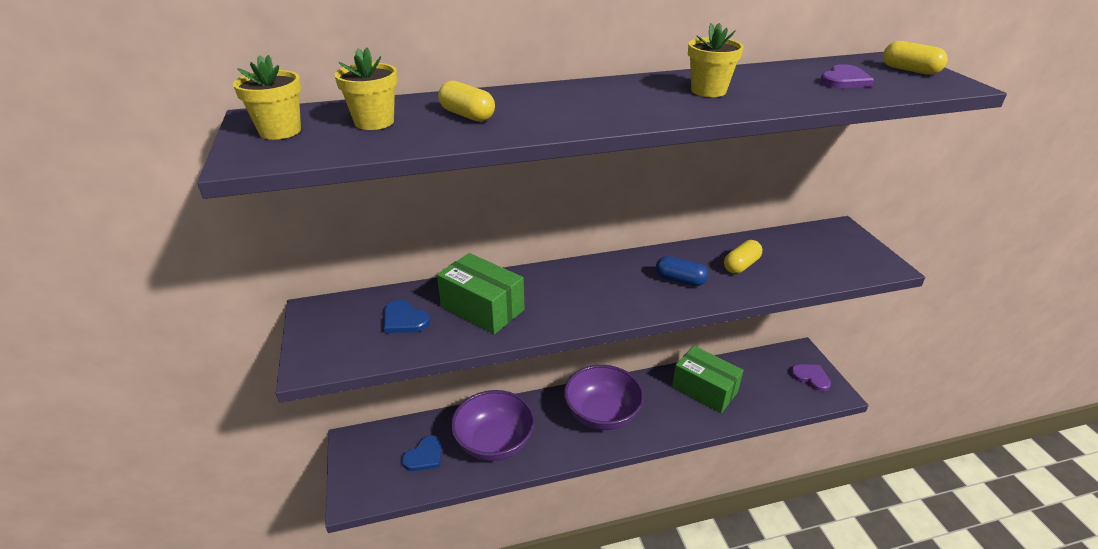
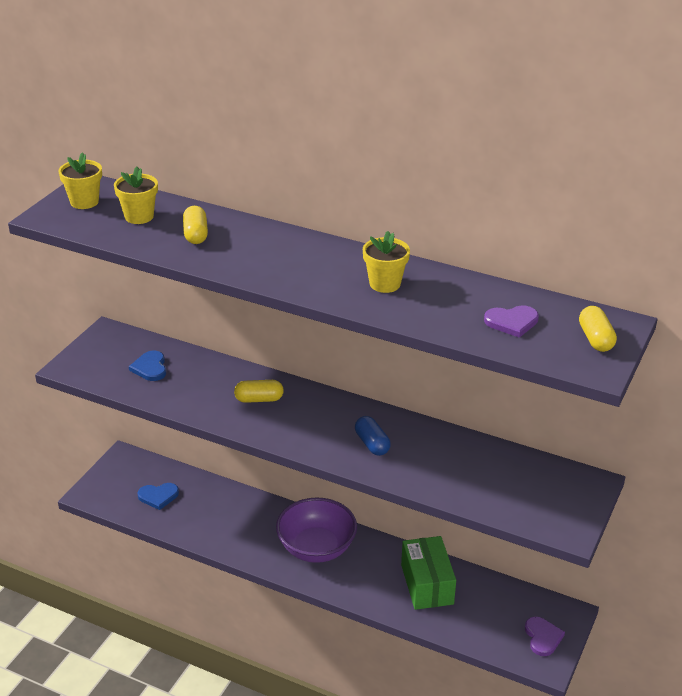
camera: 40 degrees right, 0 degrees up
(482, 308) = (206, 387): green box -> none
(494, 442) = (214, 517): purple bowl -> none
(741, 265) = (440, 460): yellow capsule -> yellow capsule (259, 399)

